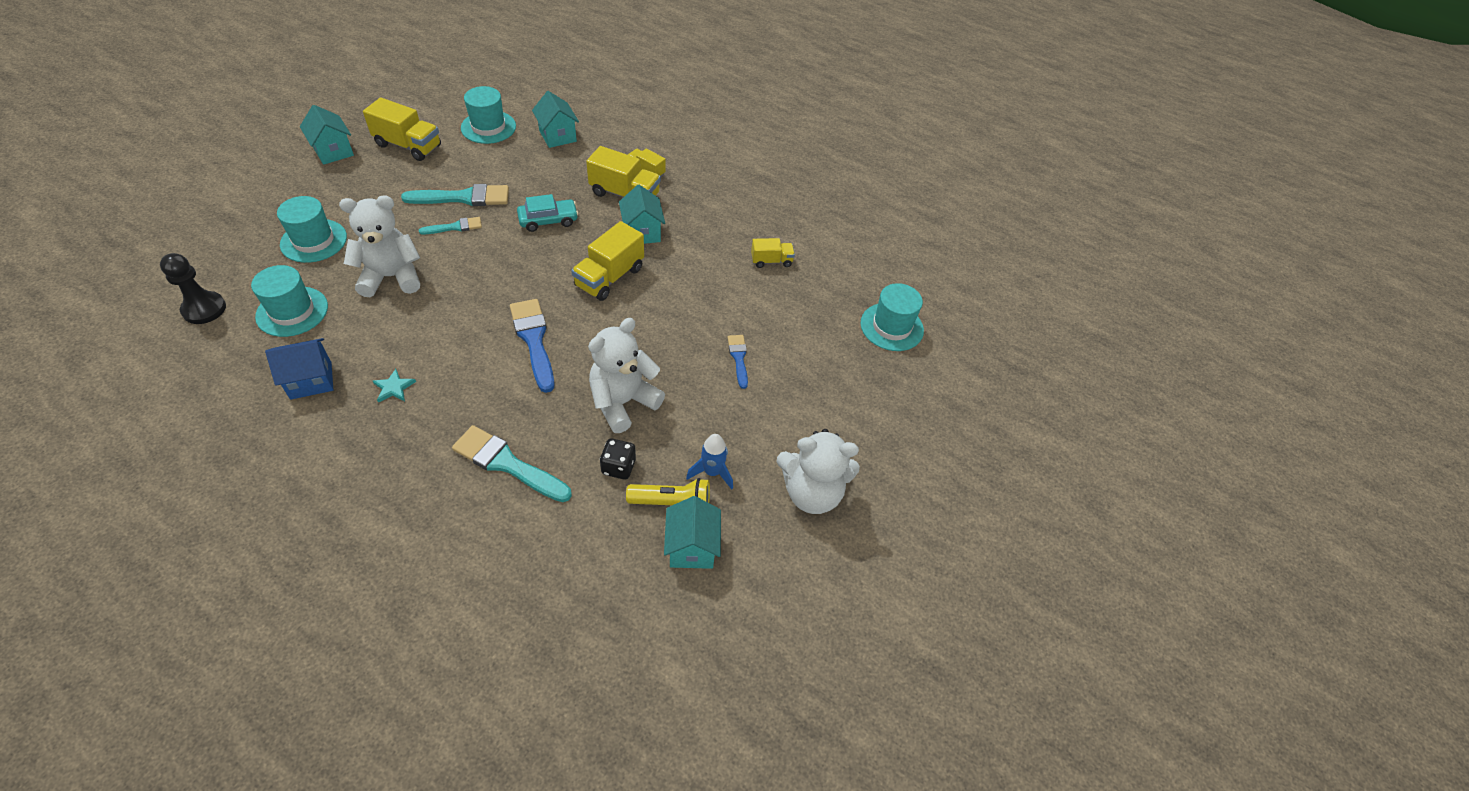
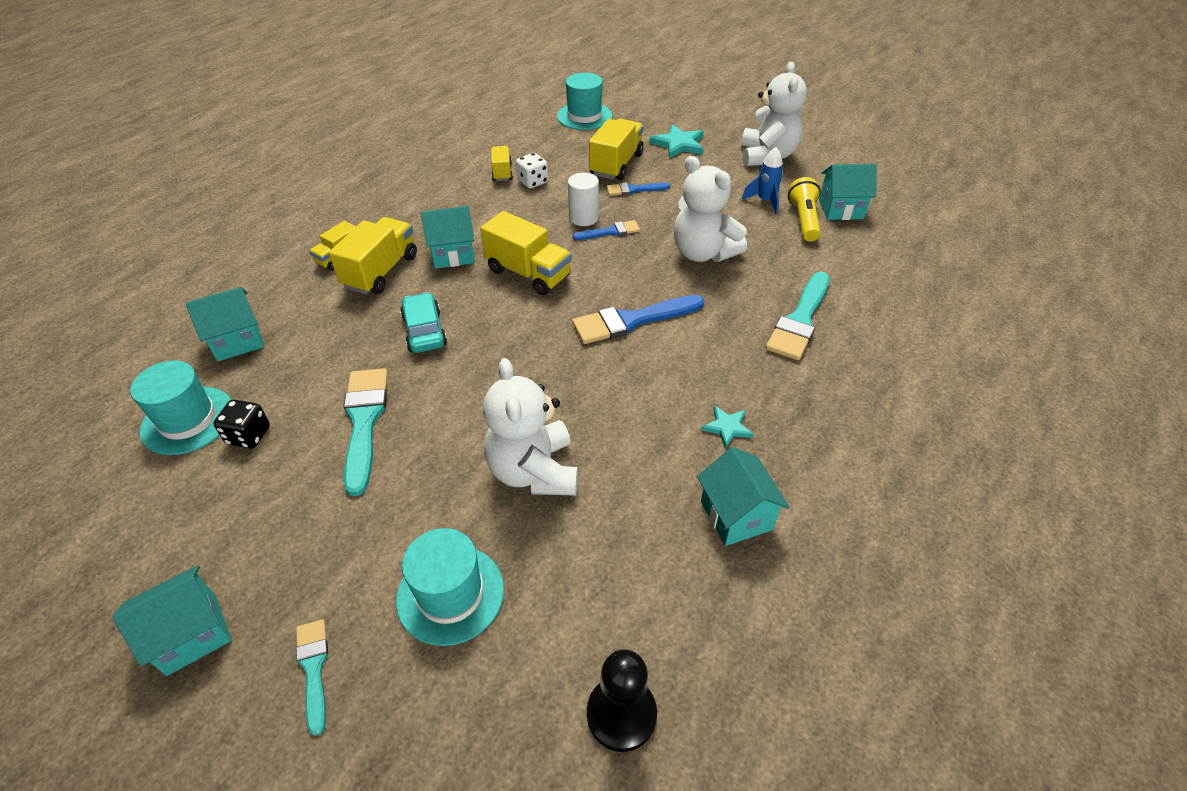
camera: 85 degrees left, 5 degrees down
(292, 311) = (613, 577): turquoise hat -> none
(311, 380) = (736, 515): blue house -> turquoise house
(408, 146) = (208, 517): yellow truck -> yellow truck (616, 164)
(455, 227) = (430, 420): turquoise brush -> turquoise brush (314, 669)
(618, 467) = (778, 251): black dice -> black dice (249, 435)
(665, 334) = (610, 232): none -> blue brush
(690, 316) = (583, 218): none -> white cylinder
(754, 282) = (533, 182): none -> white dice
(834, 407) = (678, 144): none -> turquoise star

